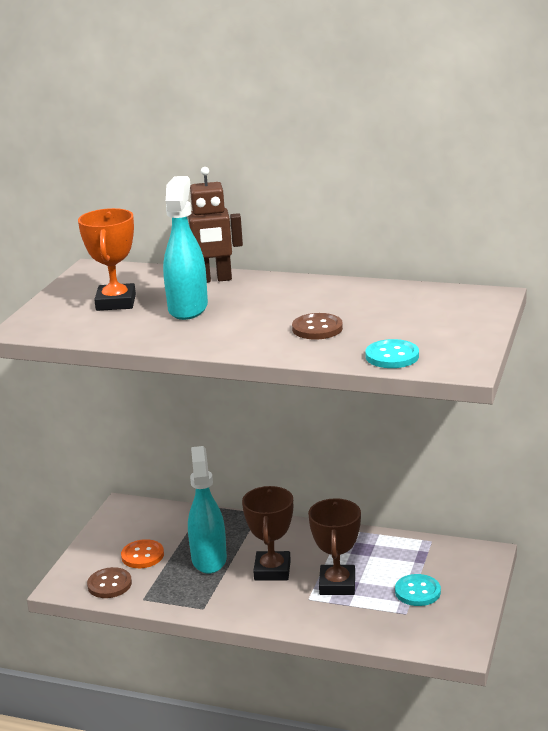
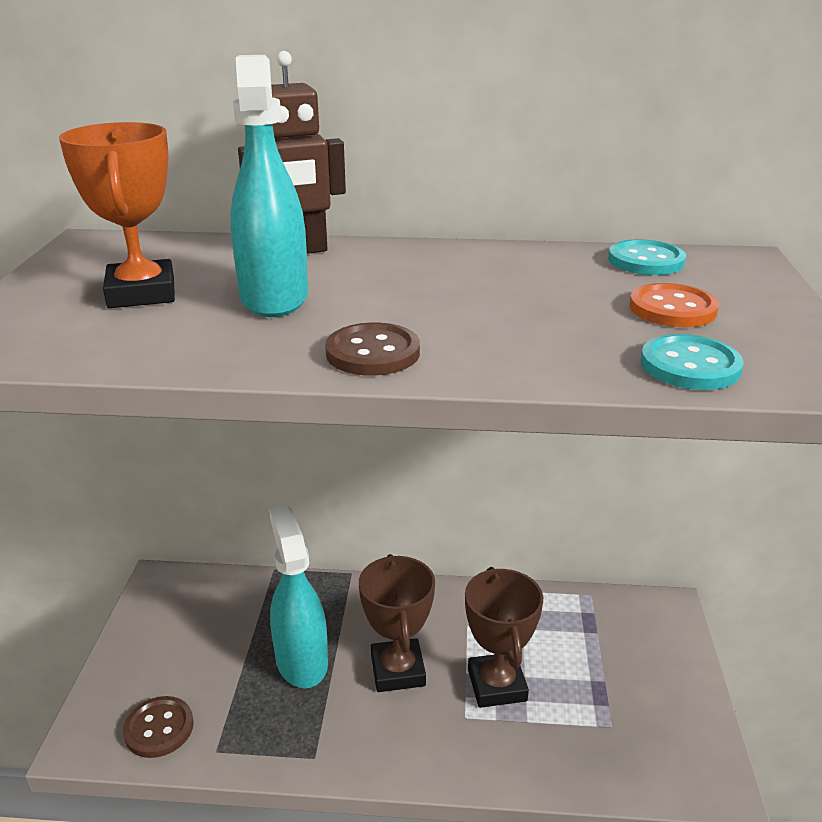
camera: 15 degrees left, 5 degrees up
(142, 555) = (202, 666): orange button -> orange button (672, 309)
(317, 328) = (519, 322): brown button -> brown button (373, 353)
(417, 592) = (610, 684): turquoise button -> turquoise button (646, 261)

